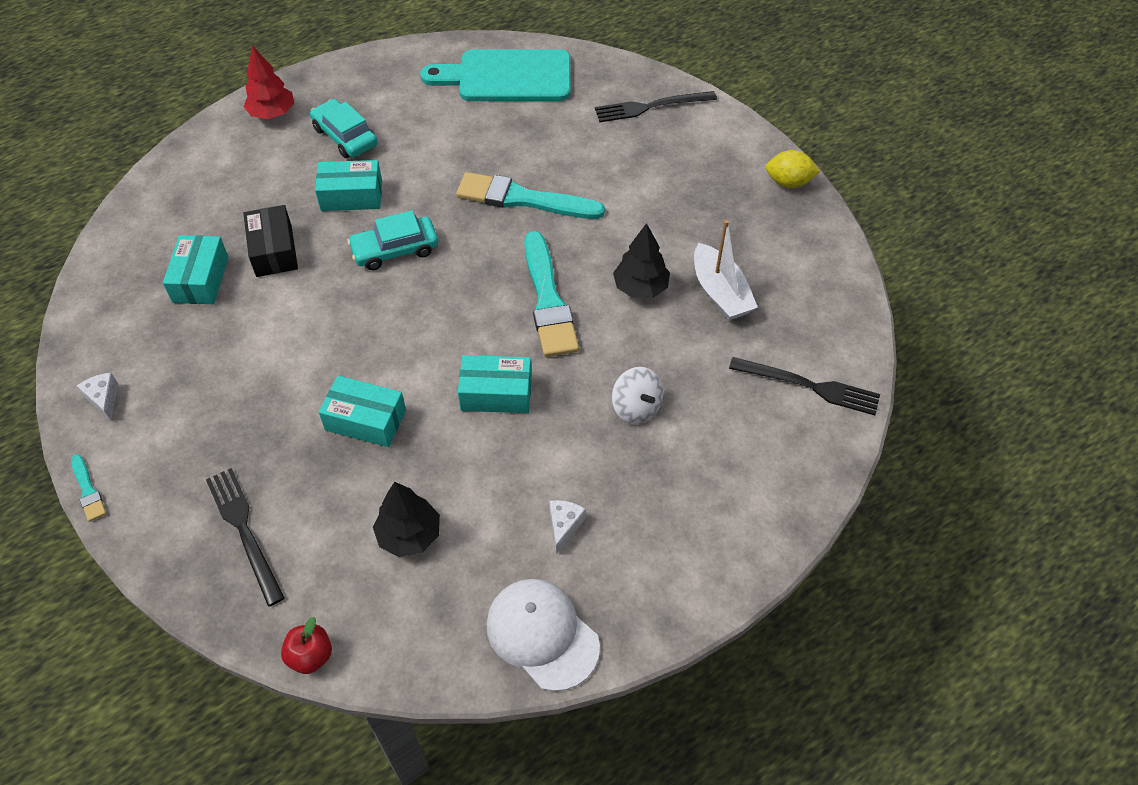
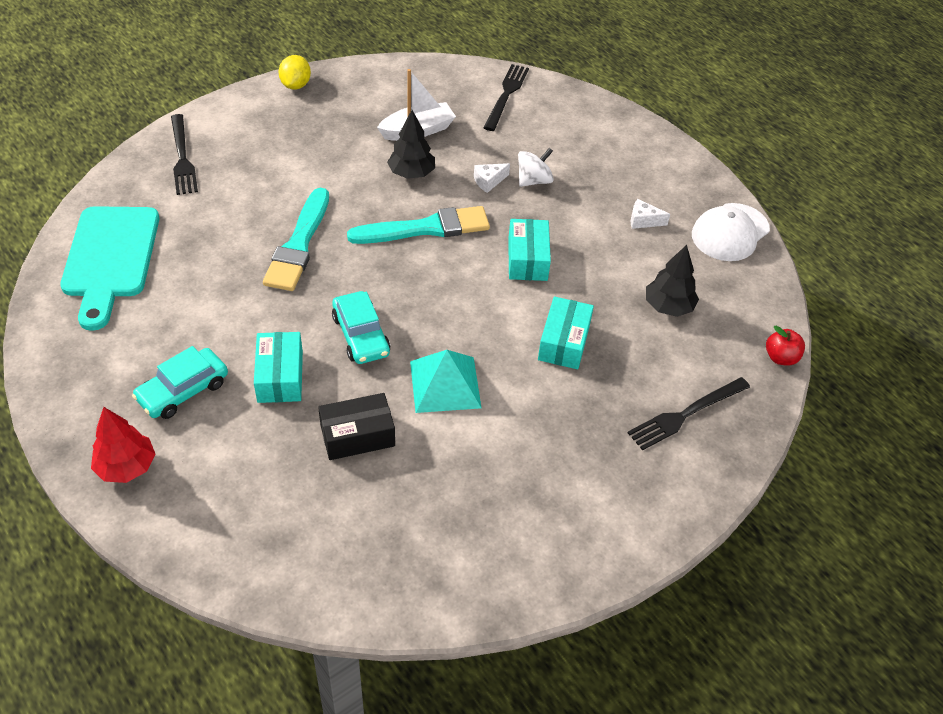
camera: 95 degrees left, 5 degrees down
(88, 490) = (668, 545): turquoise brush -> none
(104, 399) = (561, 556): white cheese -> white cheese (489, 181)
(201, 279) = (397, 497): turquoise box -> none
(323, 315) = (445, 384): none -> turquoise pyramid

